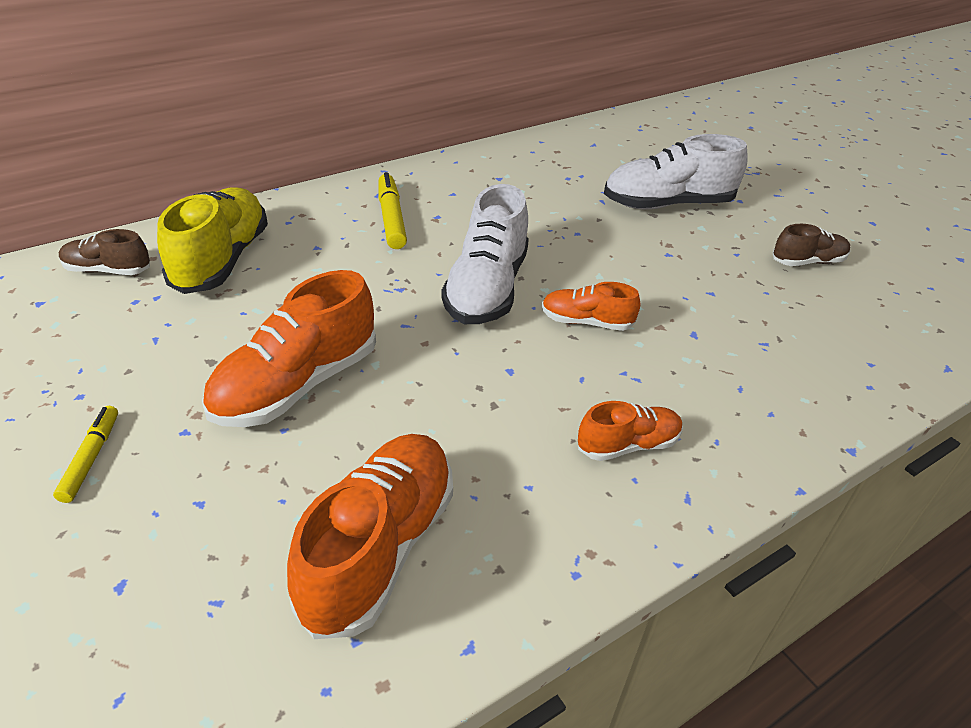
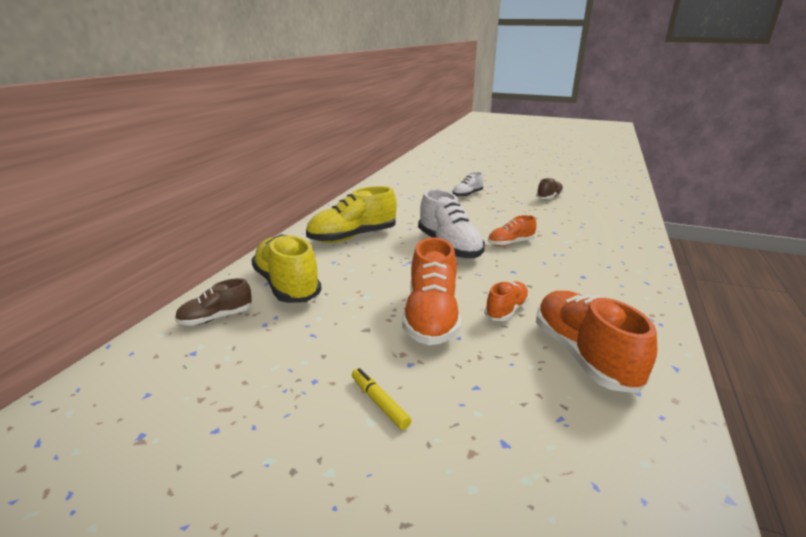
camera: 35 degrees left, 15 degrees down
(391, 218) = (352, 237): yellow marker -> yellow shoe
(628, 445) = (599, 275): orange shoe -> orange shoe (506, 310)
(667, 204) = (467, 195): white shoe -> white shoe, size x0.55

